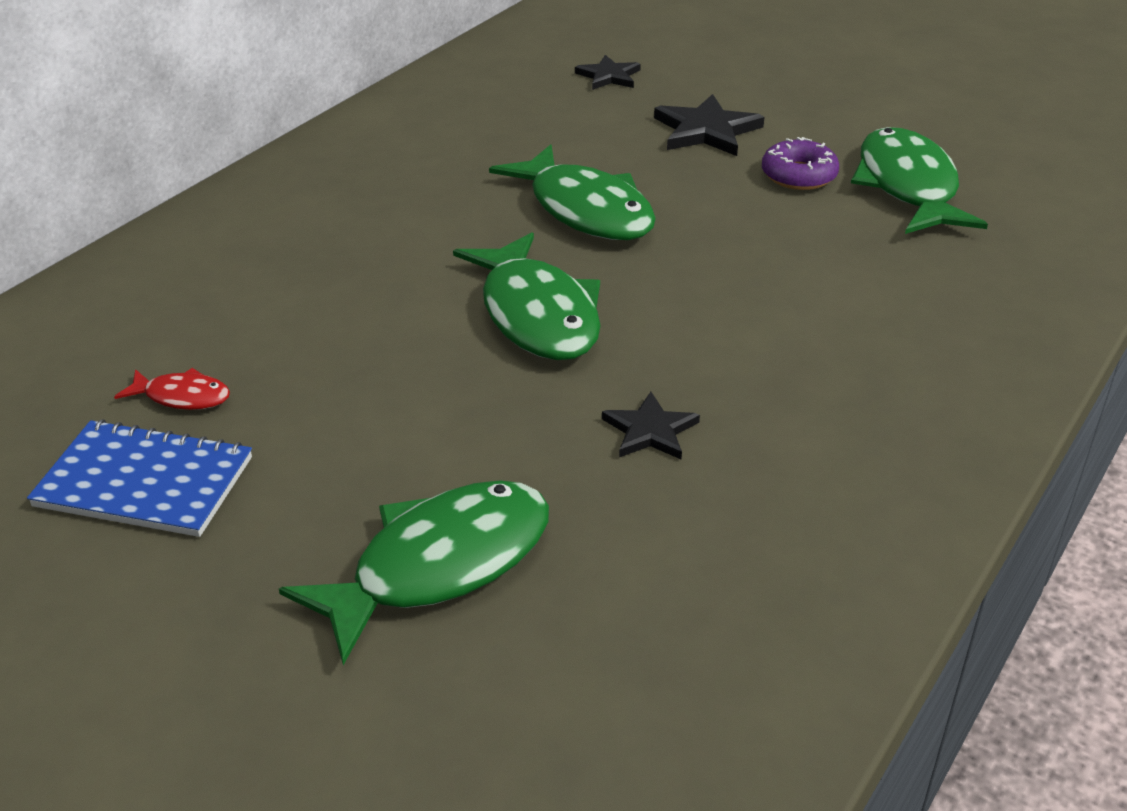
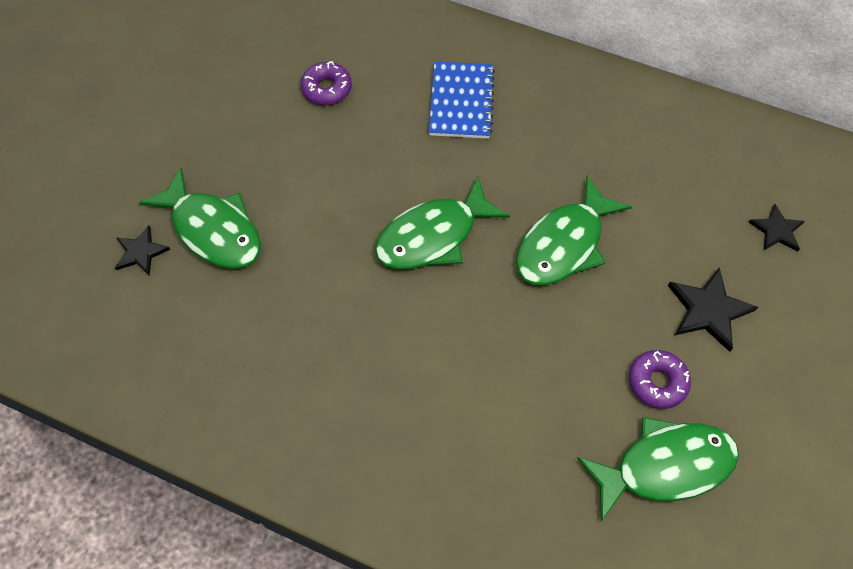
camera: 80 degrees right, 25 degrees up
(144, 482) = (260, 95): blue notebook -> blue notebook (461, 102)
(182, 397) = (327, 89): red fish -> purple donut
(650, 431) = (329, 311): black star -> black star (141, 252)

